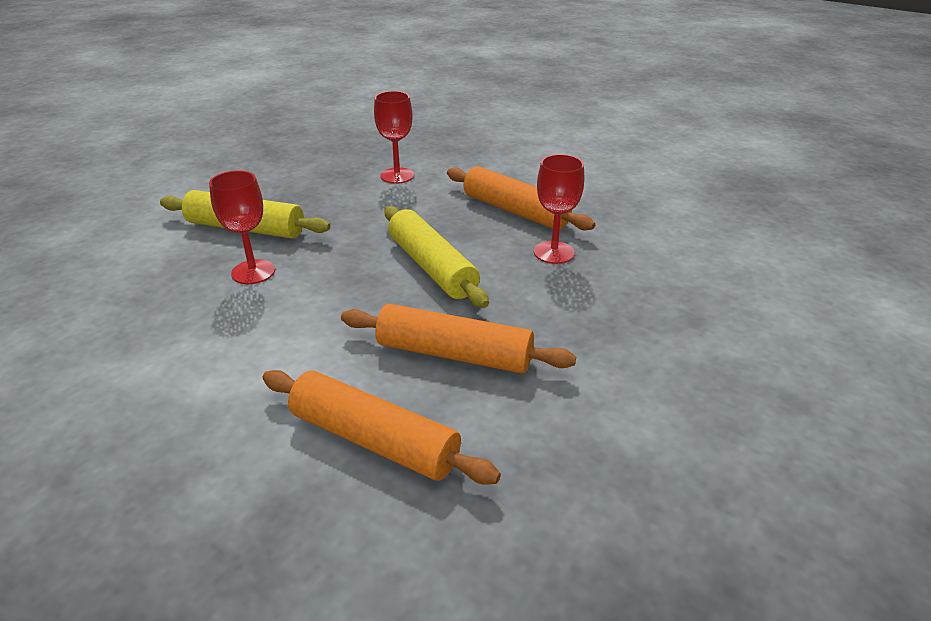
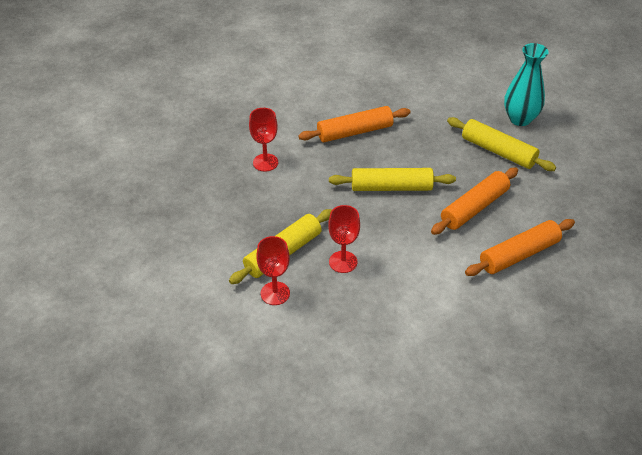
camera: 60 degrees left, 10 degrees up
(554, 252) = (410, 137): red goblet -> red goblet (275, 293)
(619, 341) = (498, 151): none -> yellow rolling pin
(733, 342) = (520, 119): none -> turquoise vase

